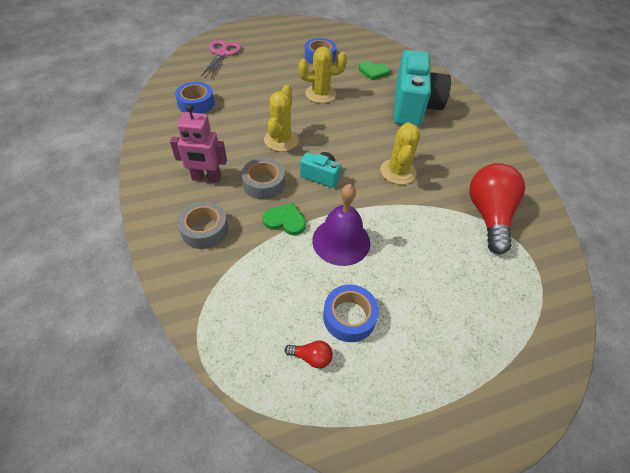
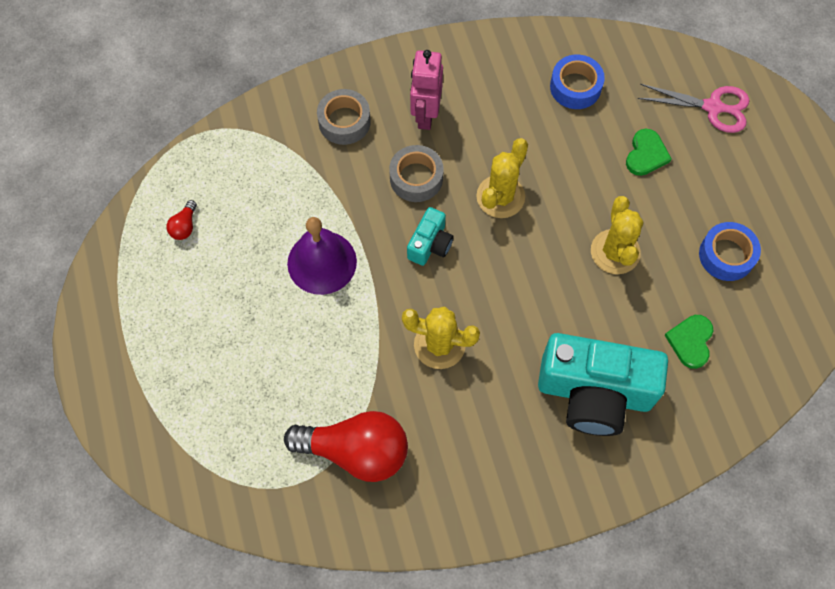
camera: 95 degrees right, 15 degrees up
(281, 140) = (500, 197): yellow cactus -> yellow cactus turned 75 degrees counterclockwise
(285, 220) = (355, 203): green heart -> green heart (646, 154)
(349, 317) = (223, 263): blue tape -> none

